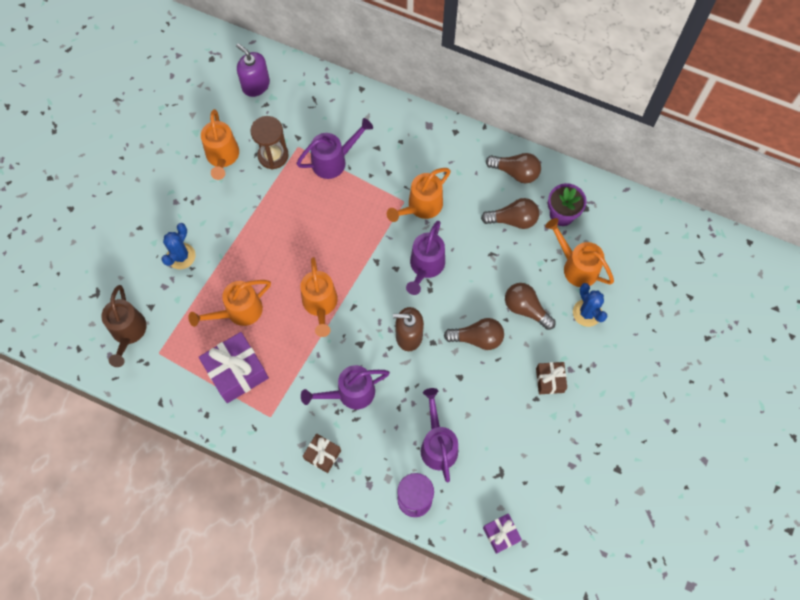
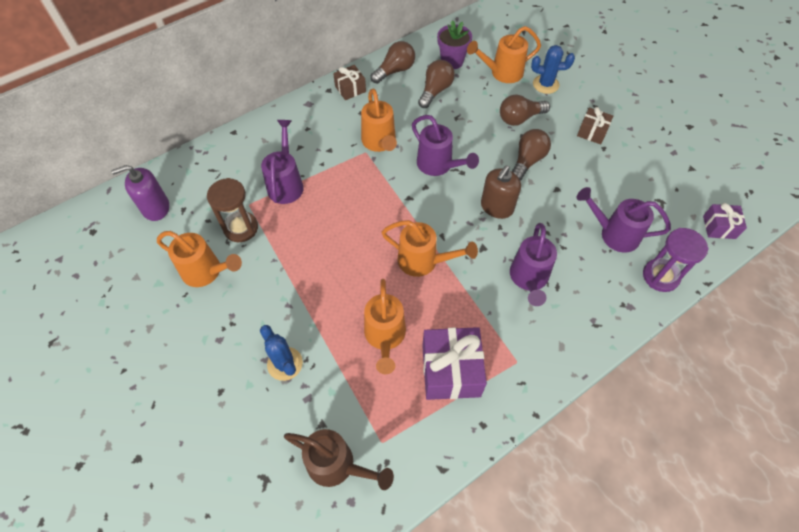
camera: 60 degrees left, 10 degrees down
(322, 455) = (581, 332): brown gift -> brown gift (350, 89)

